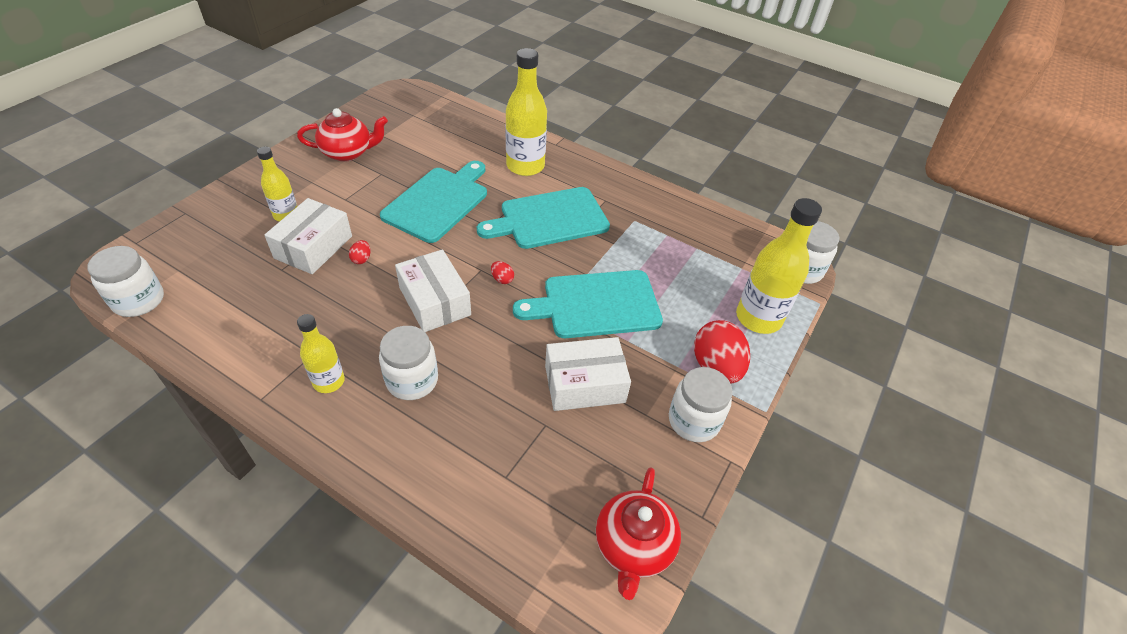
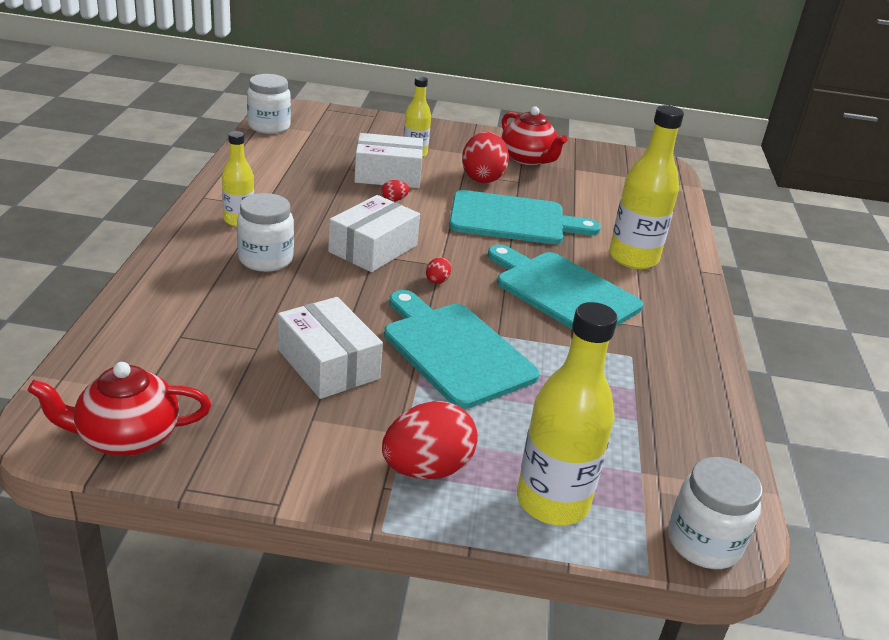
camera: 65 degrees right, 15 degrees down
(361, 191) = (482, 178): none -> red egg
(693, 421) = (325, 460): white jar -> none

